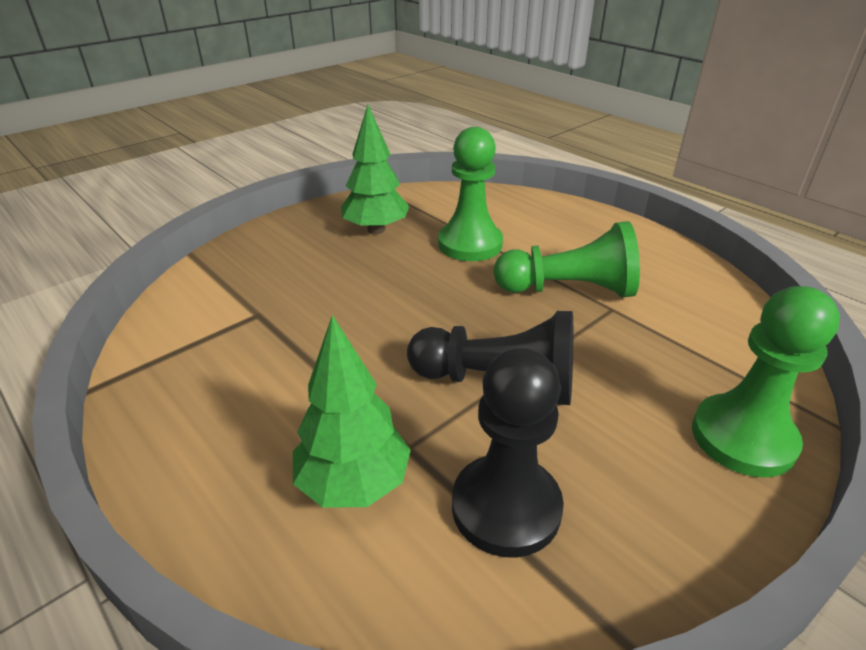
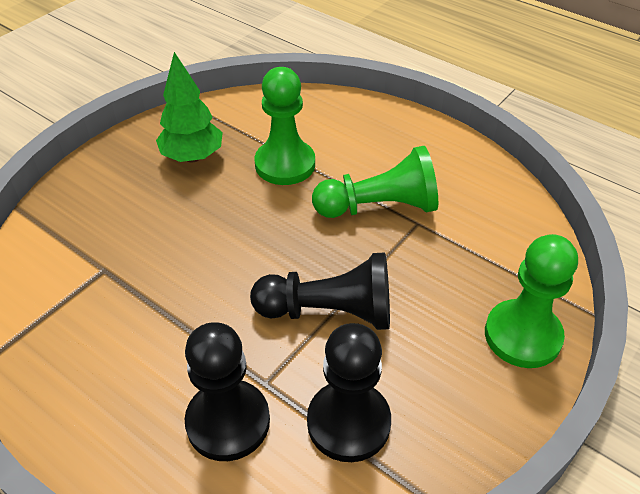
camera: 10 degrees left, 10 degrees up
(354, 484) = (228, 422): green tree -> black pawn

